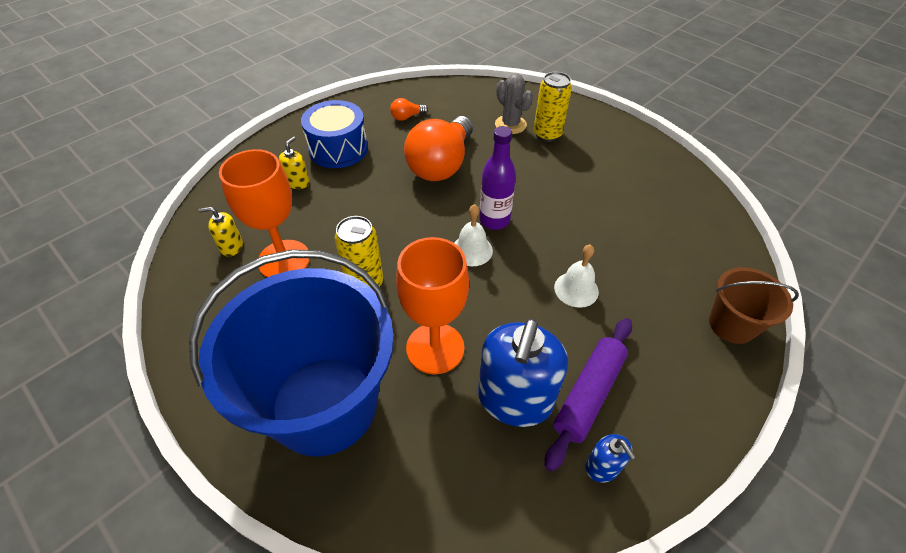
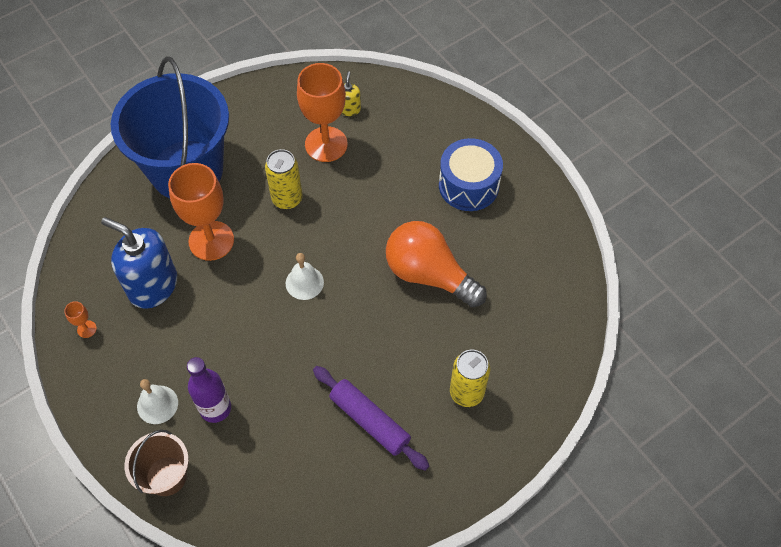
camera: 100 degrees right, 10 degrees up
(298, 182) = (422, 152): yellow soap dispenser -> none
(407, 117) = (518, 251): orange light bulb -> none
(494, 220) = (338, 308): purple bottle -> purple bottle (215, 408)
(510, 124) = (491, 356): grey cactus -> none
(576, 289) = (239, 357): white bell -> white bell (157, 404)
(588, 394) = (140, 336): purple rolling pin -> purple rolling pin (369, 421)
(602, 467) = (87, 329): blue soap dispenser -> orange goblet

